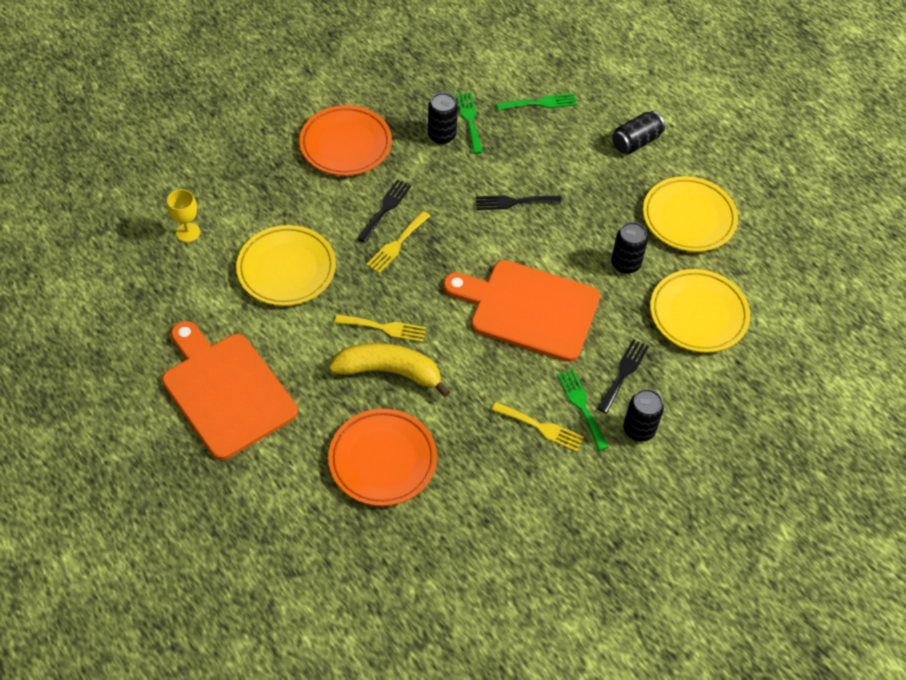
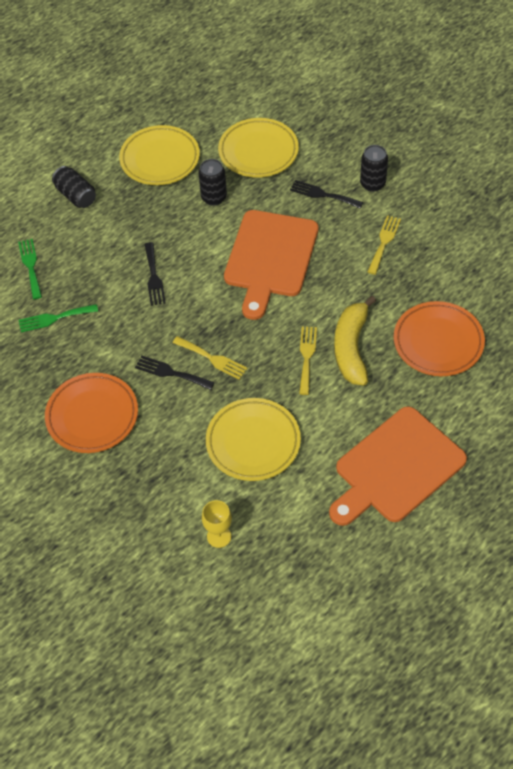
camera: 90 degrees left, 0 degrees up
(442, 135) = (76, 338): black can -> none
(581, 406) = (358, 218): green fork -> none

